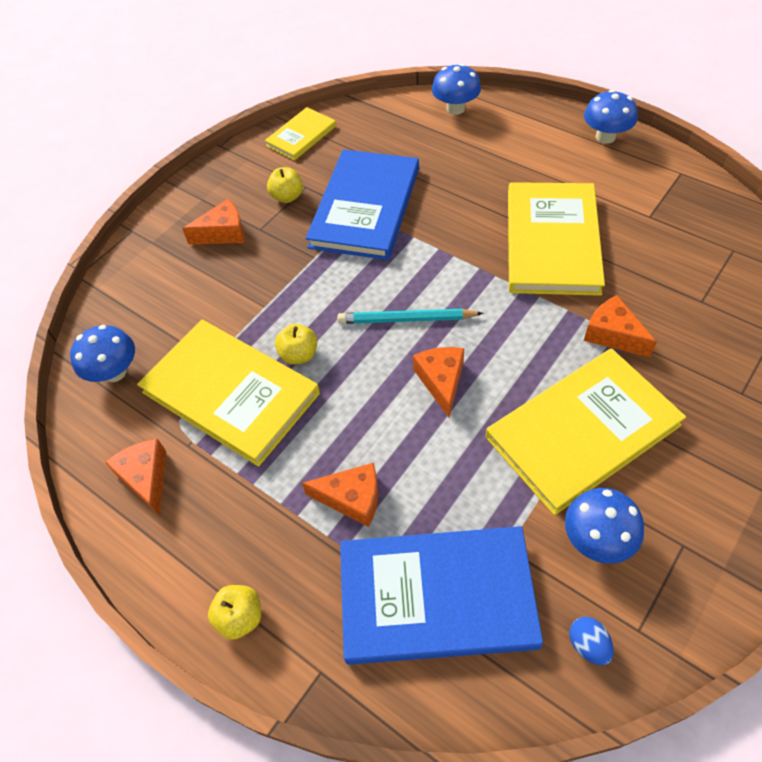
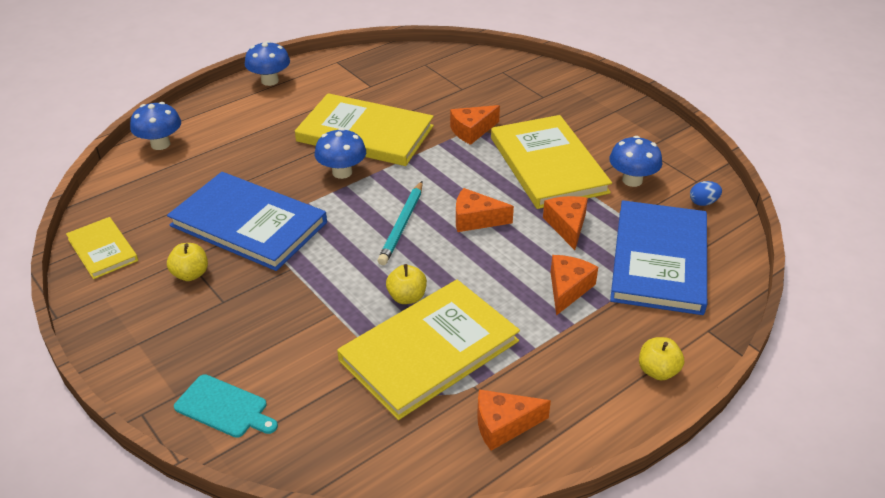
camera: 80 degrees left, 15 degrees down
(114, 372) = (357, 443): blue mushroom -> blue mushroom (342, 172)
(143, 274) = (224, 408): none -> turquoise cutting board
(223, 233) = (208, 331): orange cheese -> orange cheese (567, 226)

